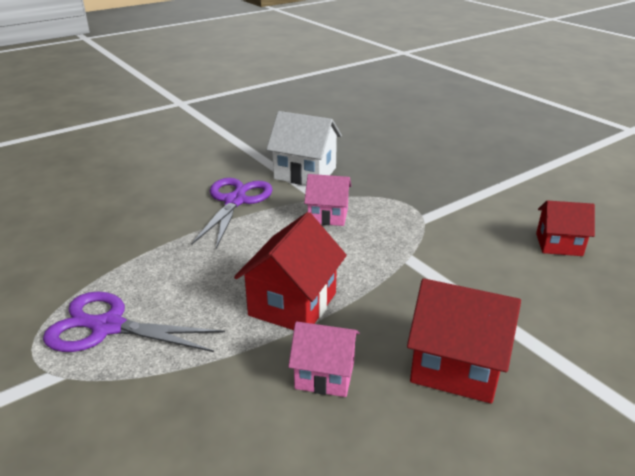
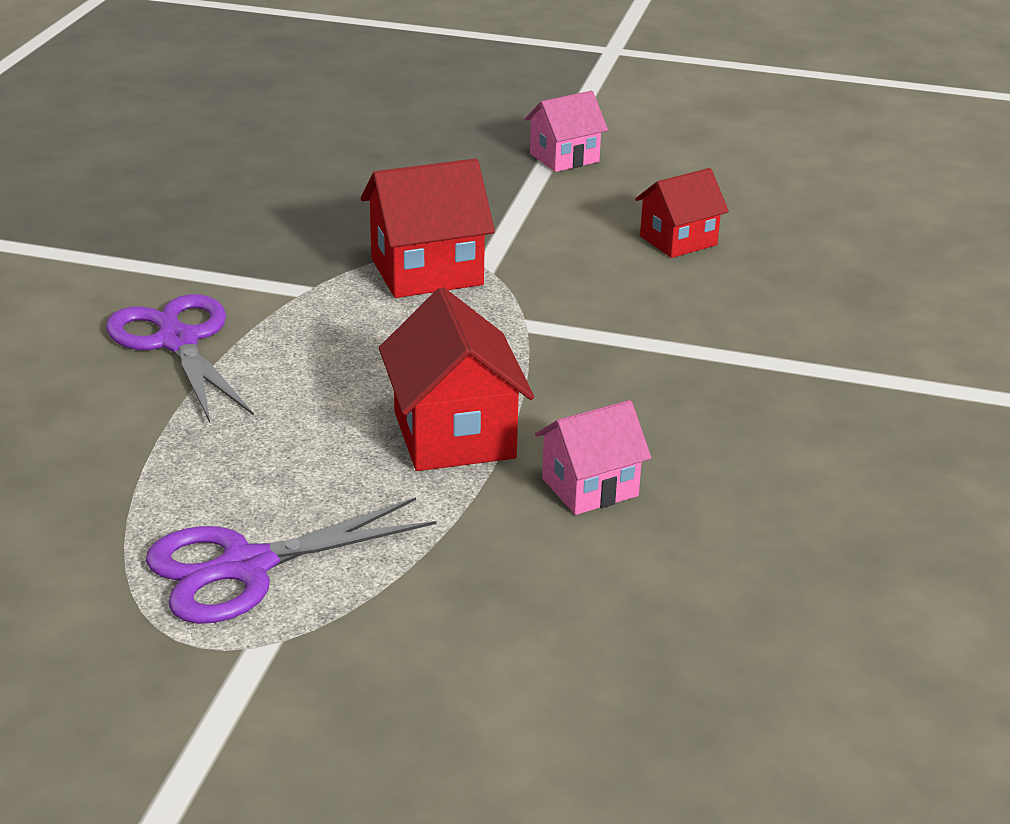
camera: 40 degrees left, 0 degrees up
(305, 173) = (229, 262): white house -> none
(328, 216) = (350, 310): pink house -> pink house (564, 158)
(456, 366) = (712, 416): red house -> red house (427, 272)

